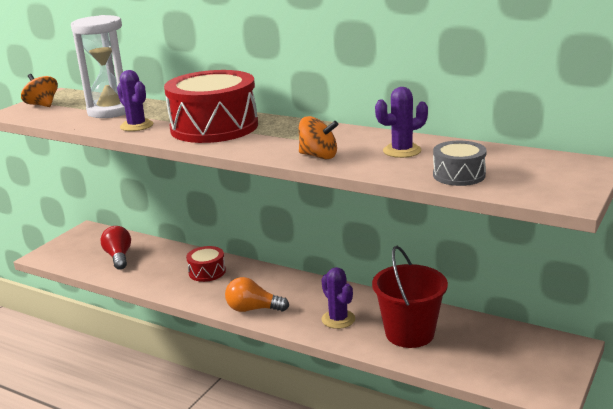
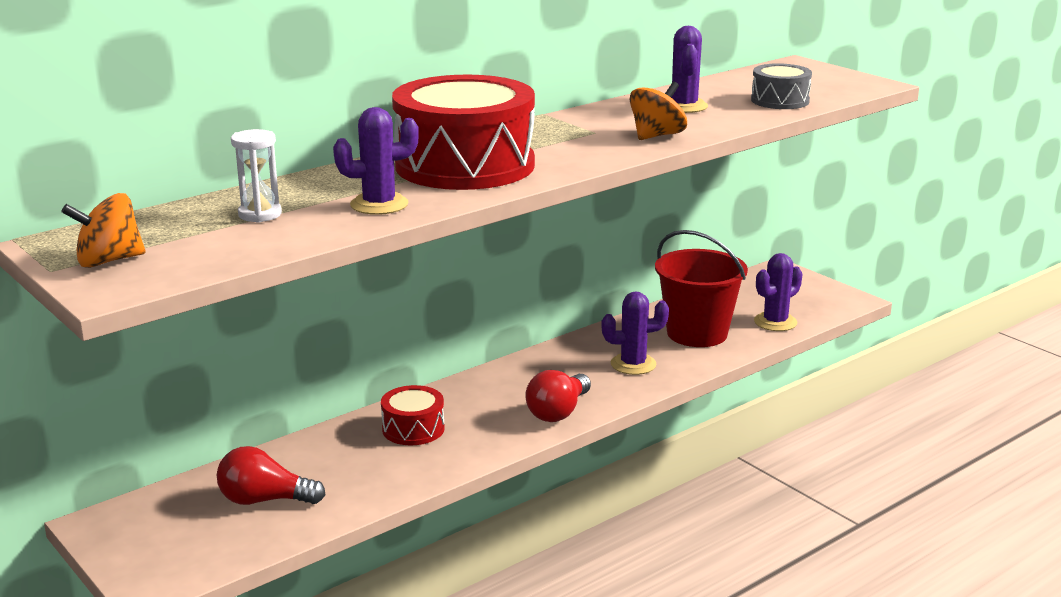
camera: 70 degrees left, 0 degrees up
(111, 111) = (260, 214): white hourglass -> white hourglass, size x0.48
(253, 309) = (558, 412): orange light bulb -> red light bulb
(463, 364) = (775, 322): none -> purple cactus

